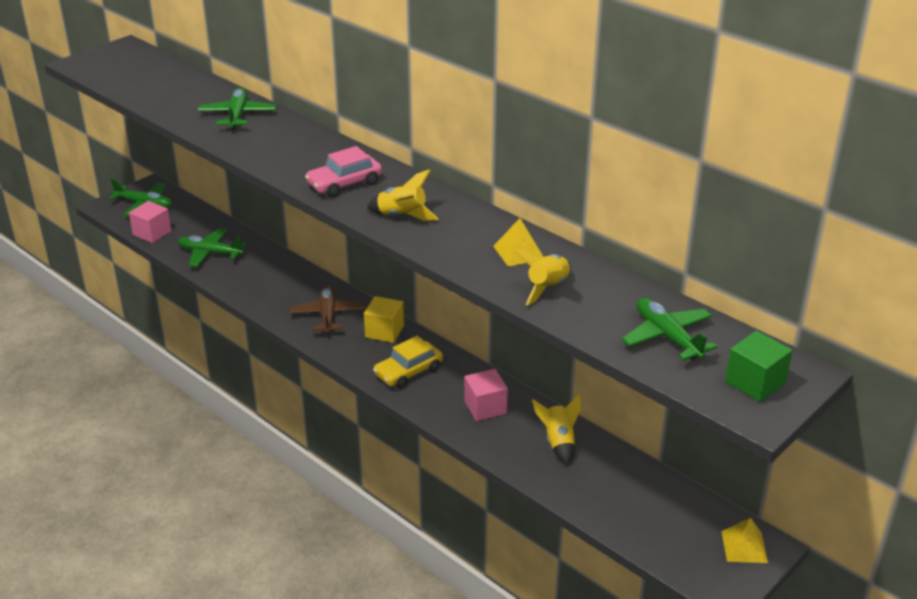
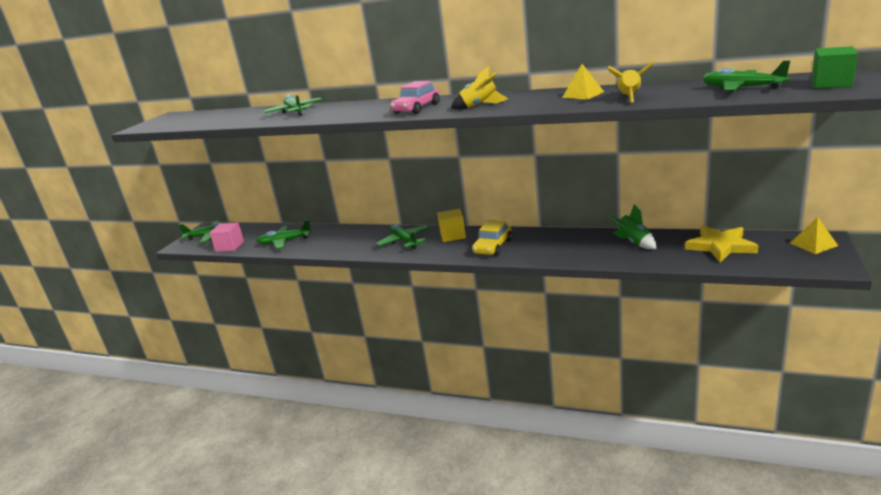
camera: 20 degrees left, 10 degrees down
(327, 315) = (404, 241): brown plane -> green plane
(485, 407) = (565, 244): pink cube -> none
(558, 442) = (634, 242): yellow rocket -> green rocket
(642, 496) = (720, 246): none -> yellow star

